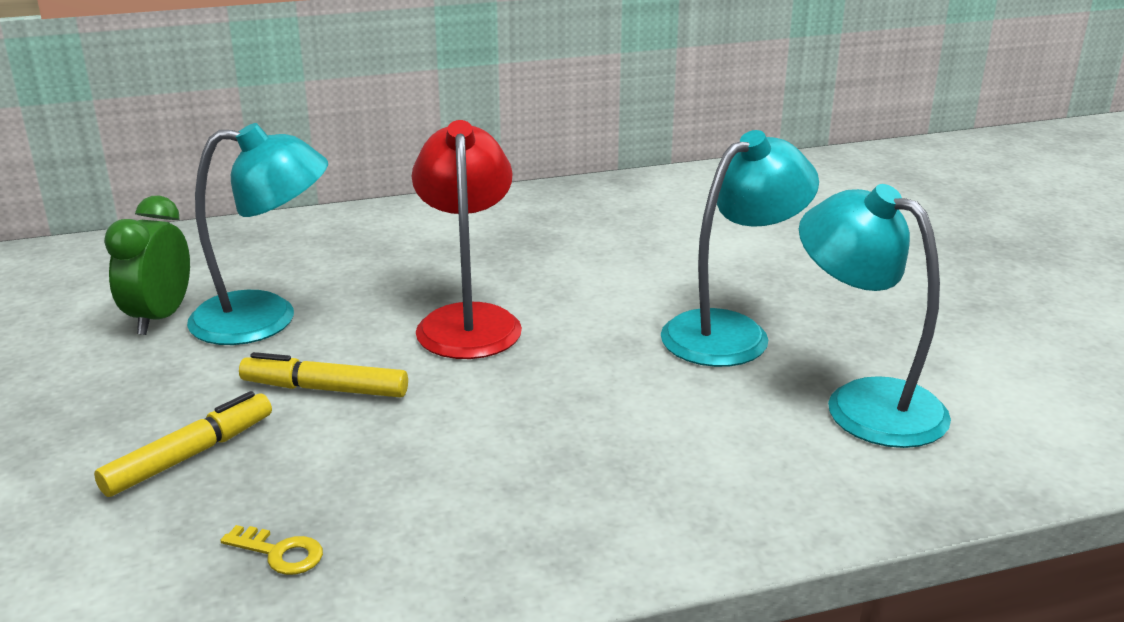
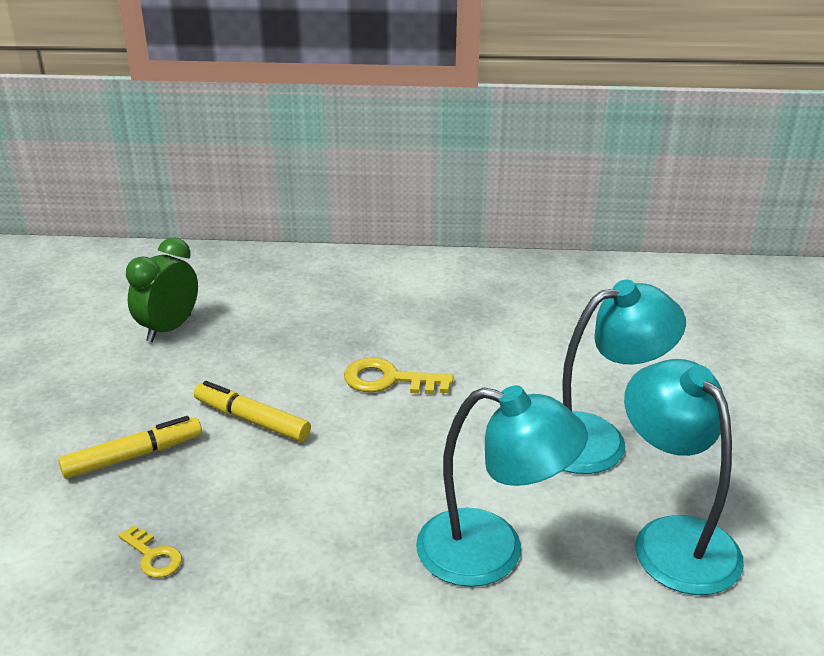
camera: 20 degrees right, 5 degrees up
(266, 319) = (241, 345): turquoise lamp -> turquoise lamp (492, 552)
(468, 320) = (389, 380): red lamp -> yellow key

